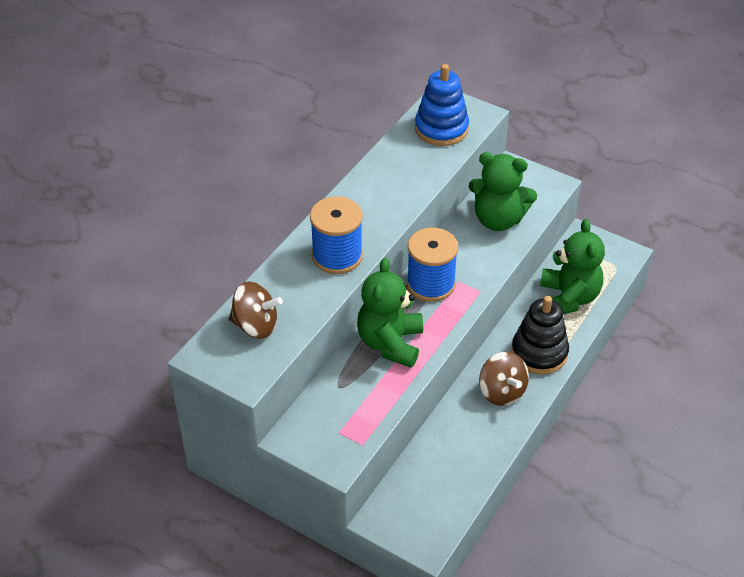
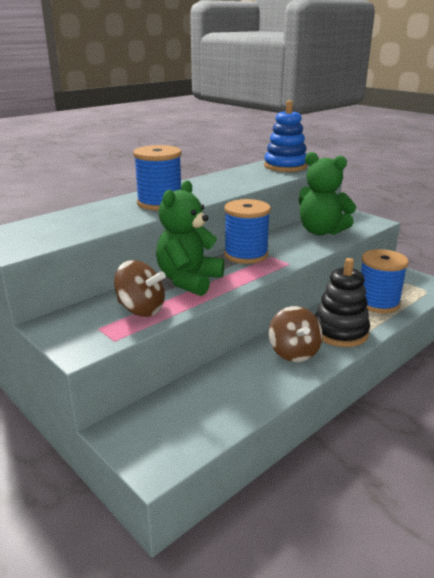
camera: 15 degrees right, 20 degrees down
(255, 325) = (56, 225): brown spinning top -> brown spinning top (141, 309)
(568, 298) = (377, 303): green teddy bear -> blue spool

